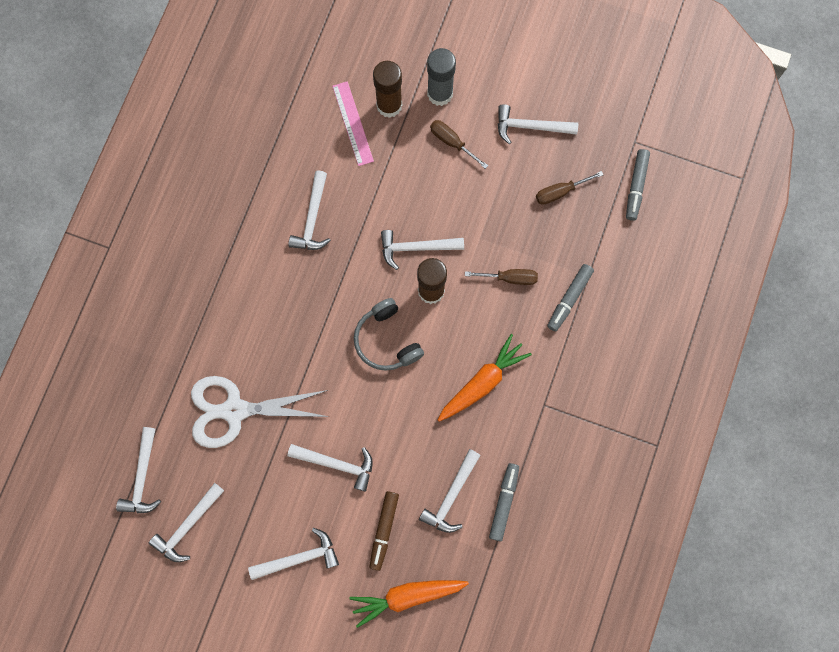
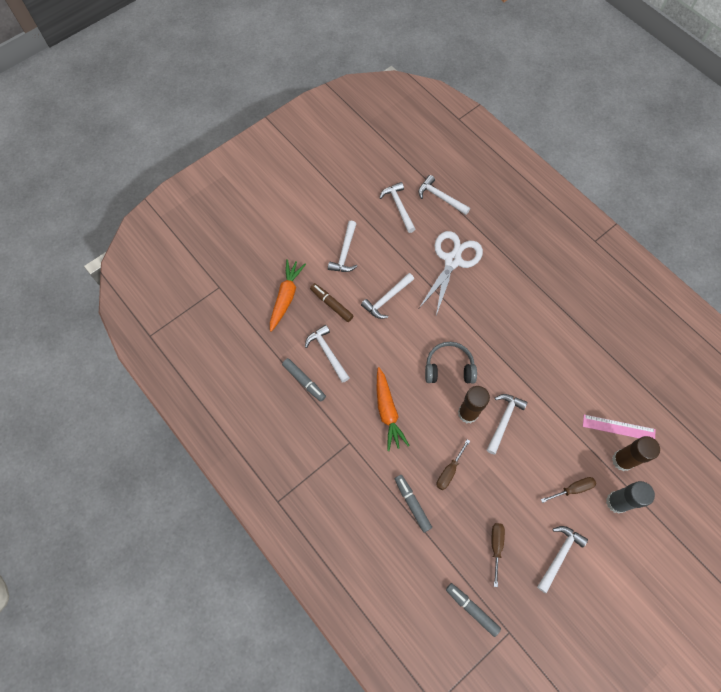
camera: 120 degrees right, 10 degrees down
(312, 218) = (558, 366): white hammer -> none

